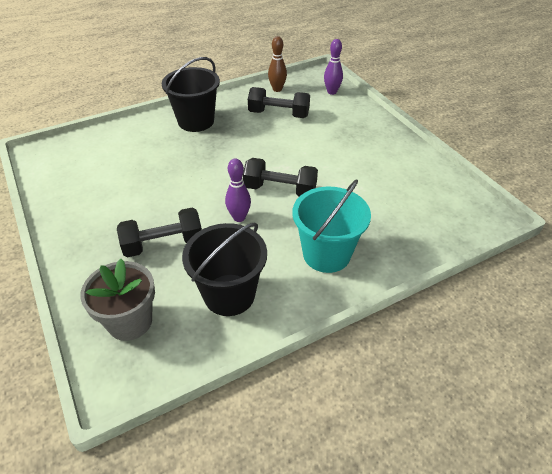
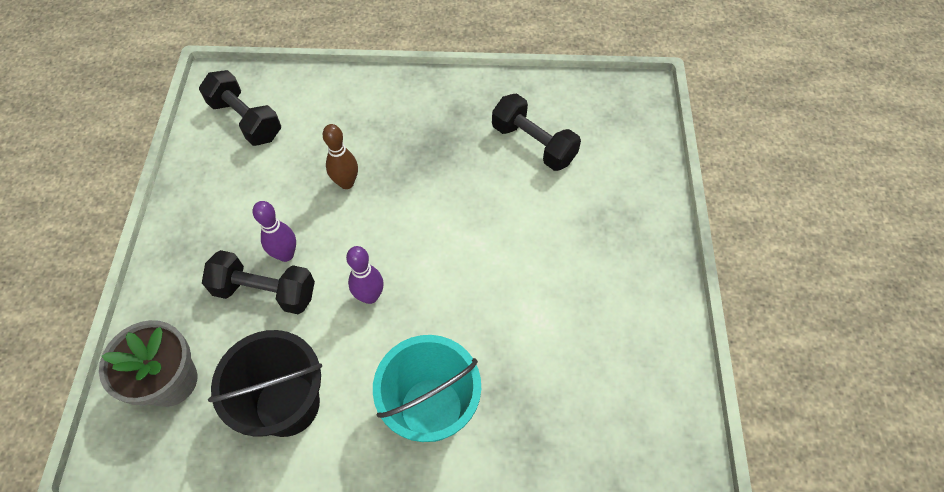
camera: 30 degrees right, 15 degrees up
(196, 121) = (421, 109): black bucket -> none
(277, 89) = (563, 95): brown bowling pin -> brown bowling pin (346, 183)
(280, 190) = (446, 277): black dumbbell -> black dumbbell (246, 120)
(332, 92) = (636, 134): purple bowling pin -> purple bowling pin (286, 254)

